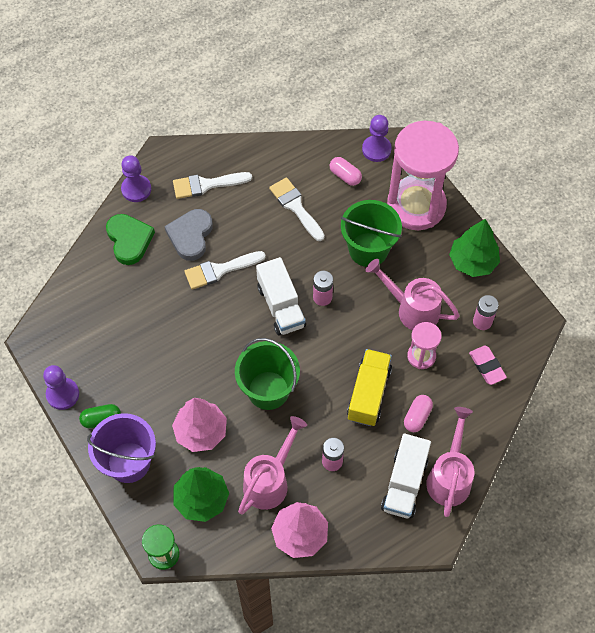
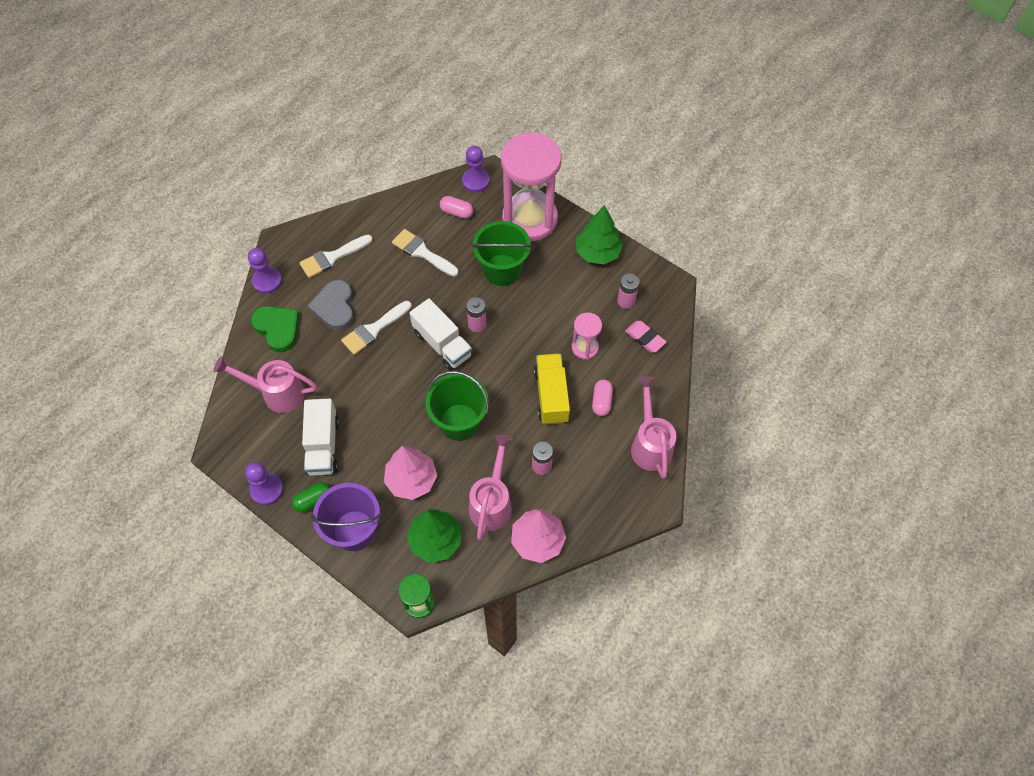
camera: 20 degrees left, 0 degrees up
(404, 483) = (613, 463): white truck -> white truck (323, 446)
(412, 309) = (561, 310): pink watering can -> pink watering can (277, 393)

